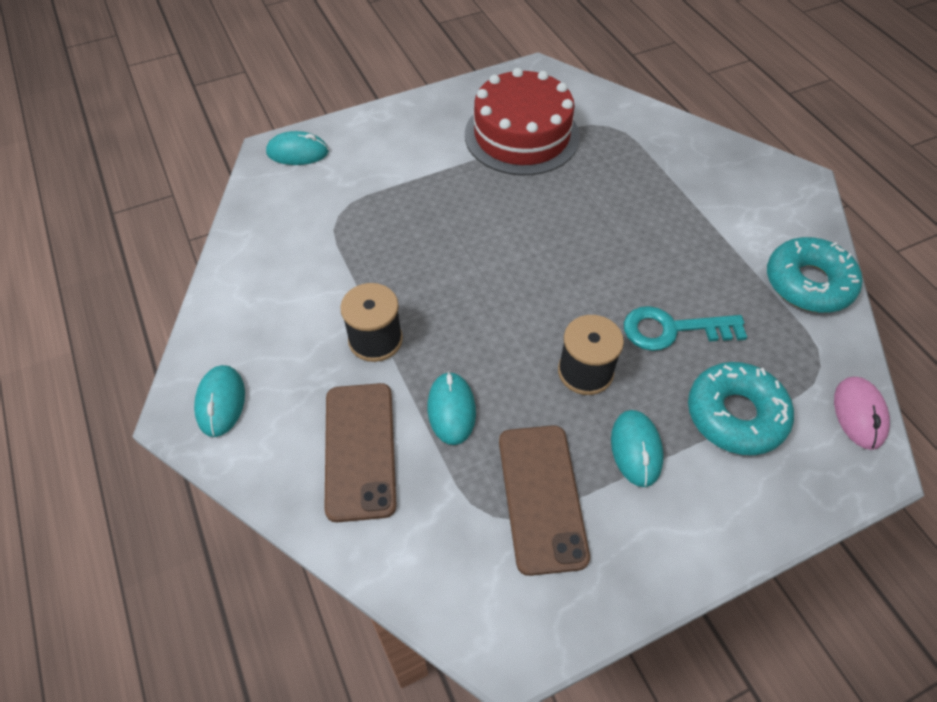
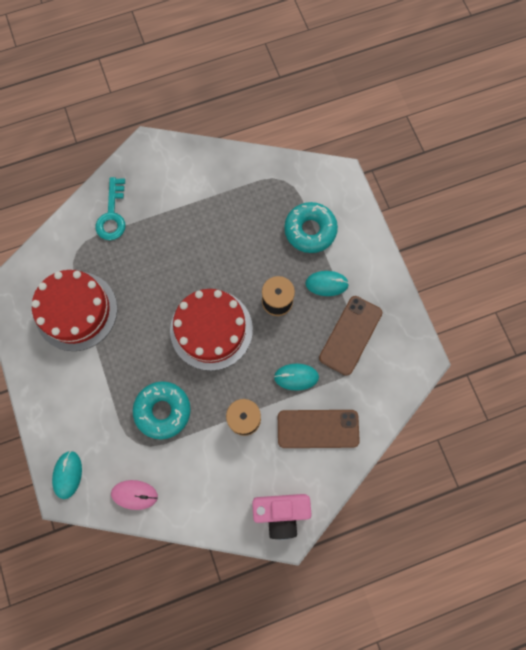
camera: 85 degrees left, 20 degrees up
(221, 402) = (281, 512): turquoise mouse -> pink camera
(519, 284) = (211, 329): none -> red cake
(541, 497) = (350, 335): brown phone -> brown phone turned 60 degrees counterclockwise
(672, 330) = (253, 249): turquoise key -> turquoise key (112, 215)
(808, 283) = (228, 168): turquoise donut -> turquoise donut (163, 411)
(859, 414) = (314, 172): pink mouse -> pink mouse (134, 494)

